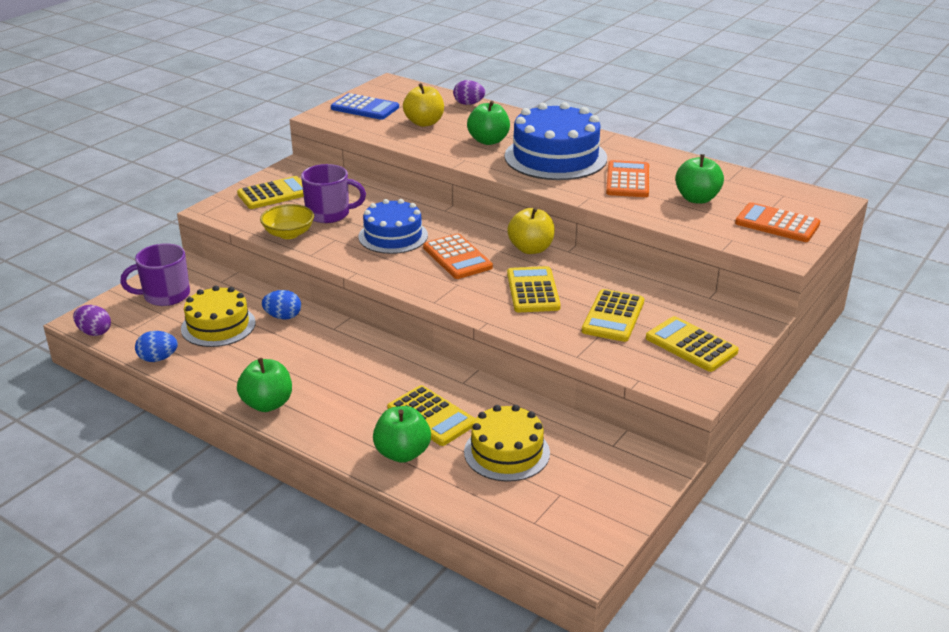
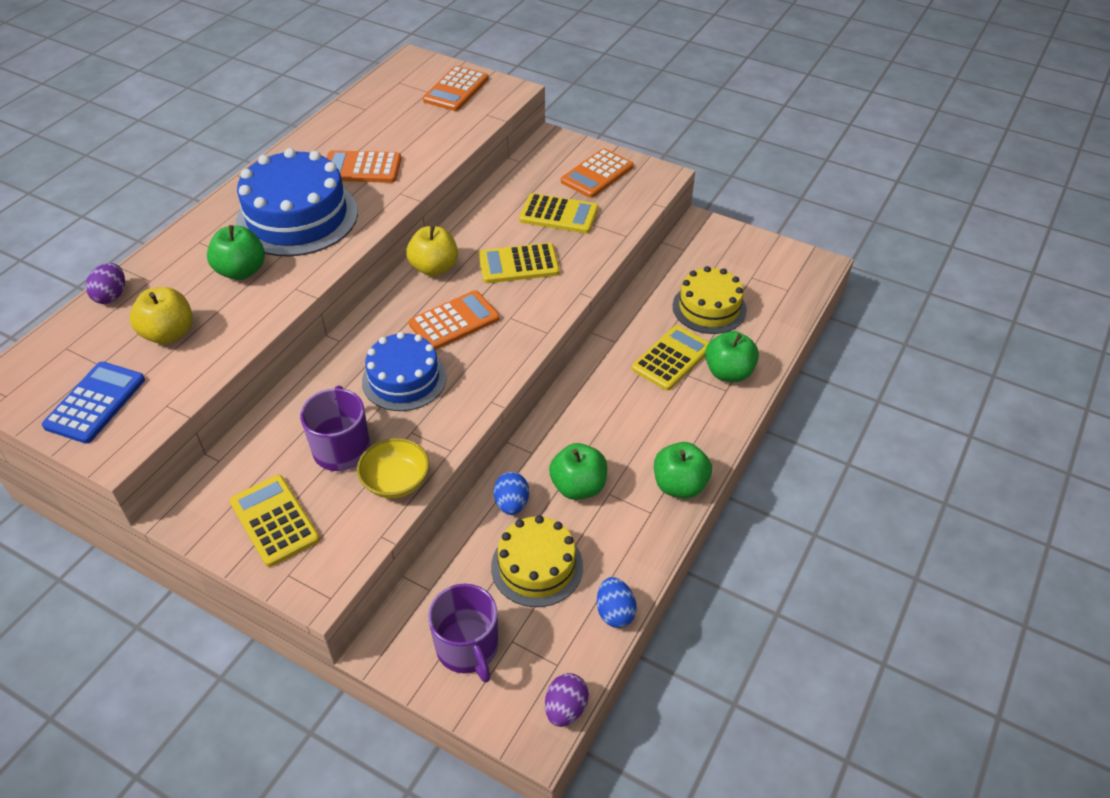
camera: 95 degrees left, 15 degrees up
(691, 345) = (597, 174): yellow calculator -> orange calculator
(697, 199) = (405, 128): green apple -> green apple (578, 487)

